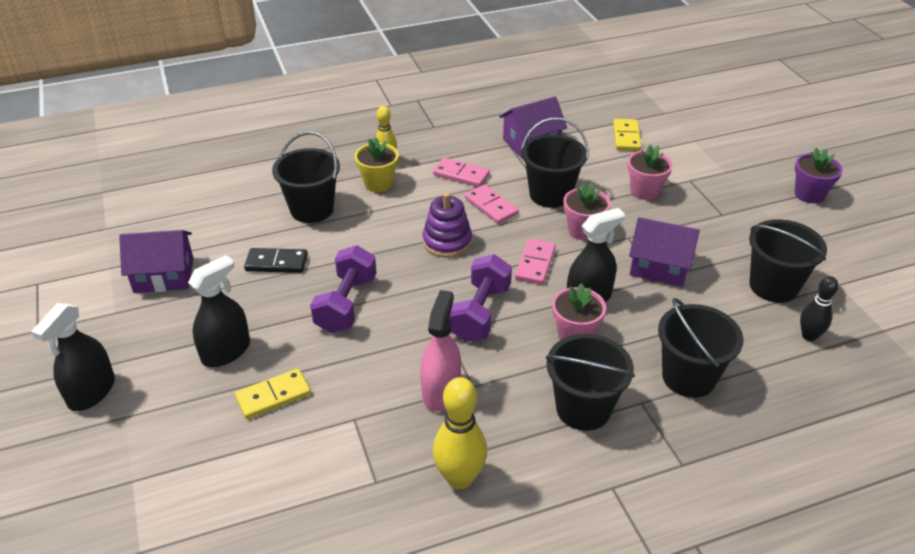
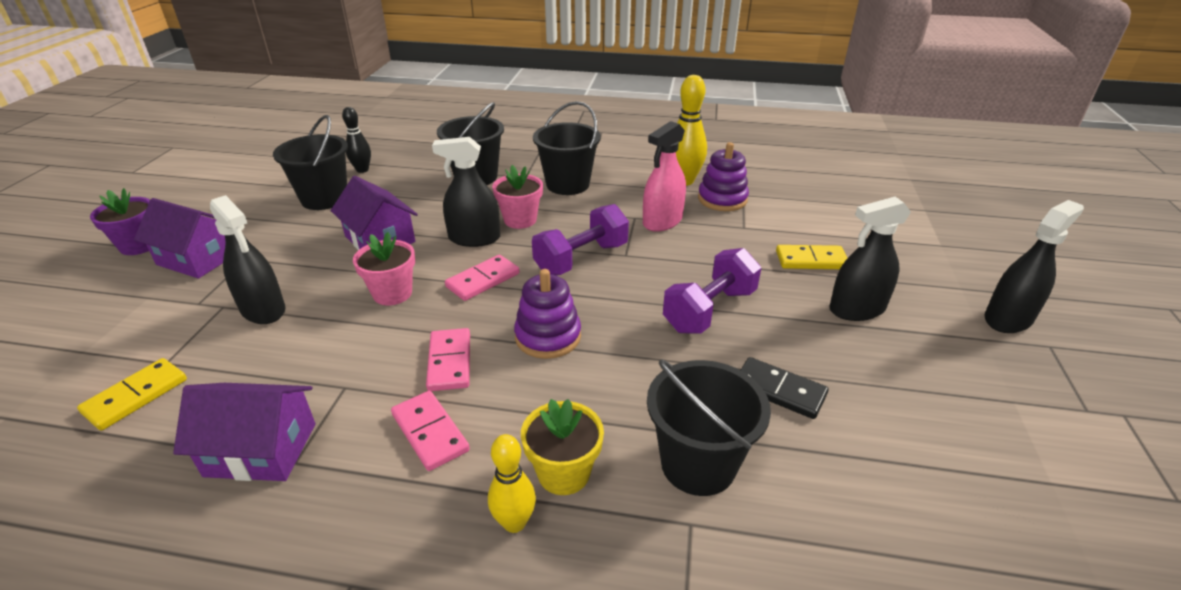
camera: 150 degrees left, 5 degrees down
(164, 275) = (951, 433): purple house -> purple house (199, 258)
(396, 459) = (722, 199): none -> purple stacking toy
(550, 194) = (363, 348): black bucket -> none
(645, 191) = (263, 309): pink flower pot -> black spray bottle

